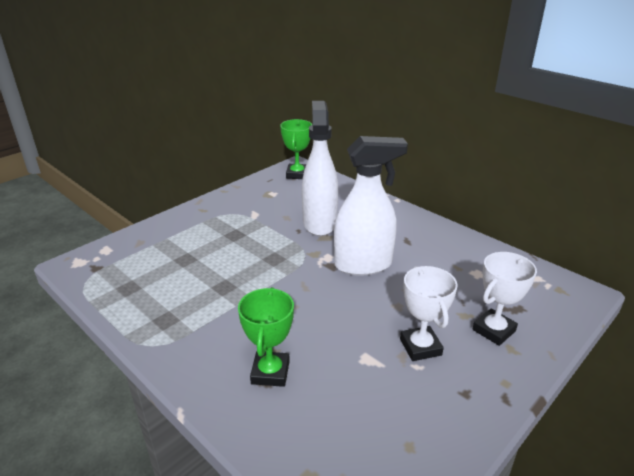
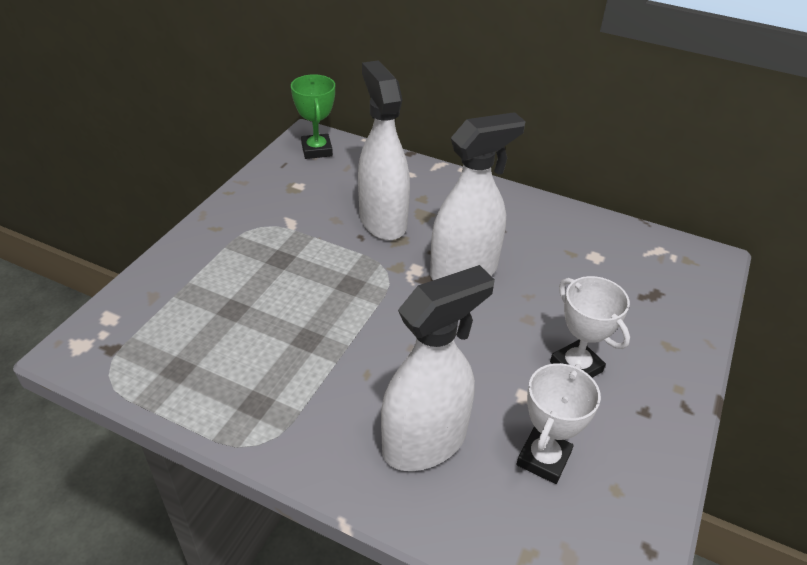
camera: 20 degrees left, 10 degrees up
(270, 372) = (425, 442): green trophy -> white spray bottle
(493, 330) = (642, 327): white trophy -> white trophy (543, 458)

